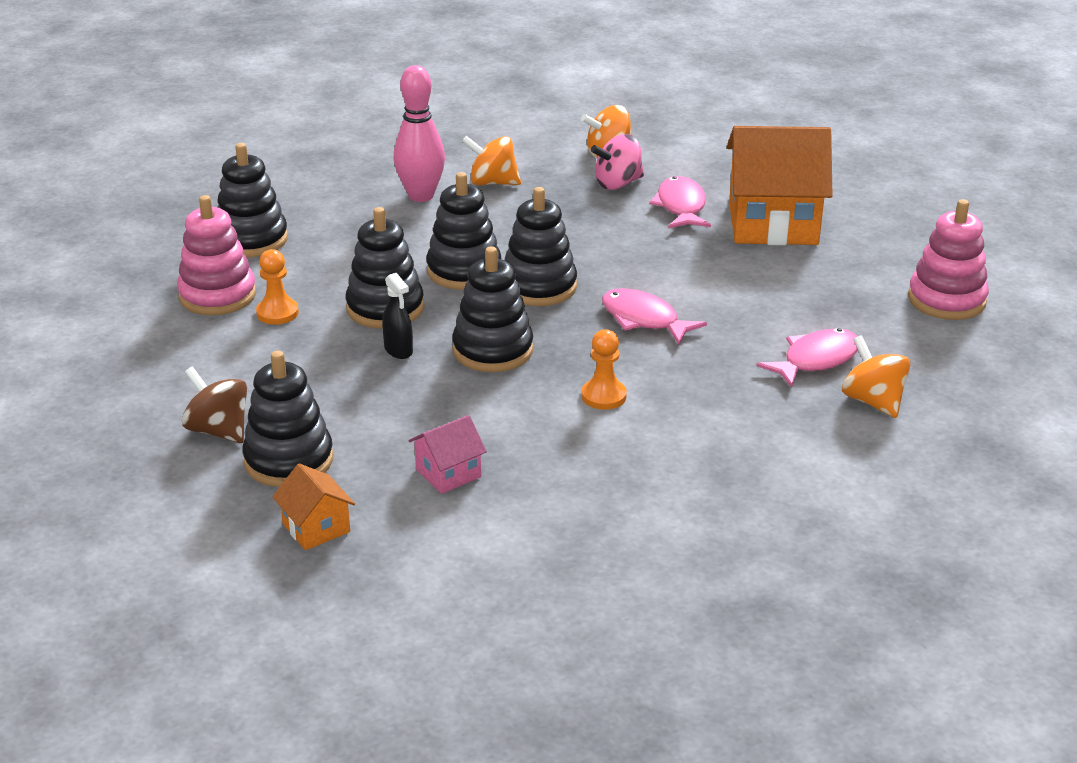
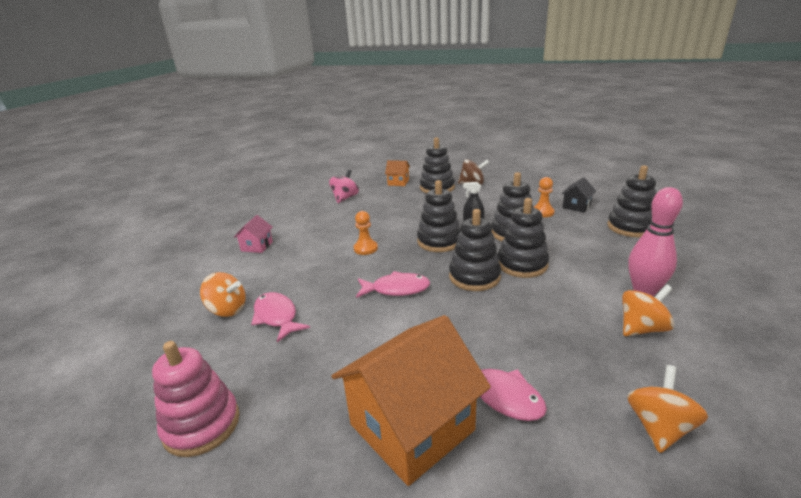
camera: 140 degrees right, 5 degrees down
(217, 295) = (576, 206): pink stacking toy -> black house
(448, 473) = (383, 205): pink house -> pink house (257, 246)
(618, 183) = (581, 388): pink spinning top -> pink spinning top (345, 198)
(816, 360) = (277, 317): pink fish -> pink fish turned 135 degrees clockwise

